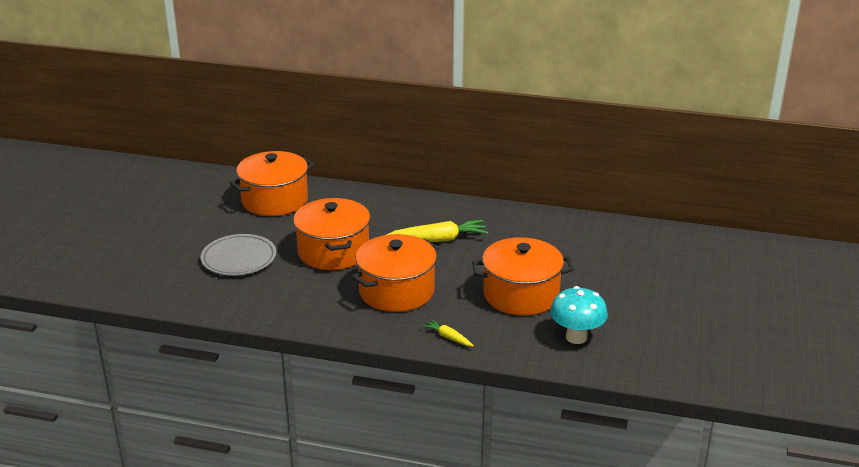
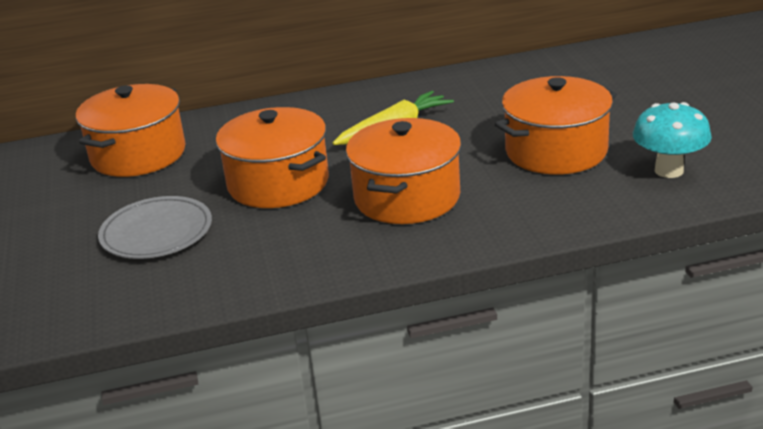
camera: 25 degrees left, 0 degrees up
(448, 337) = (528, 223): yellow carrot -> none

